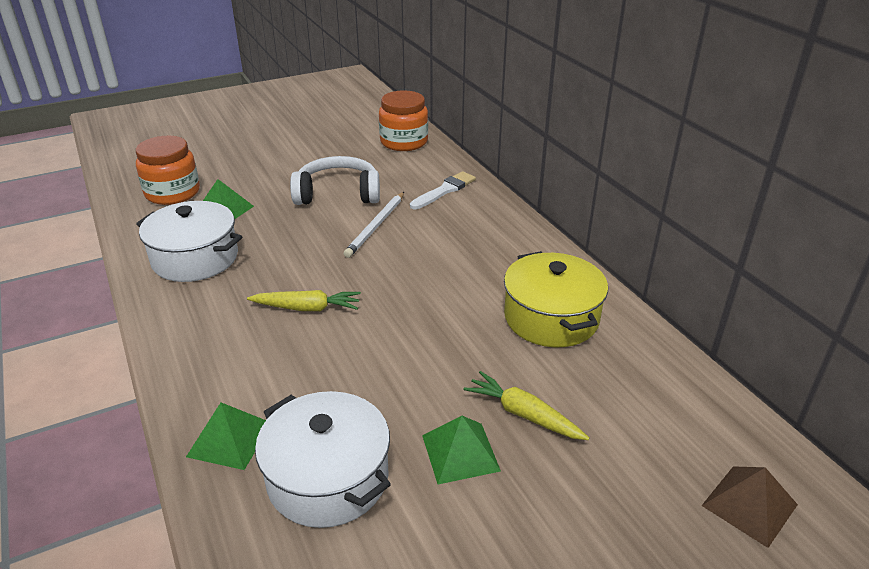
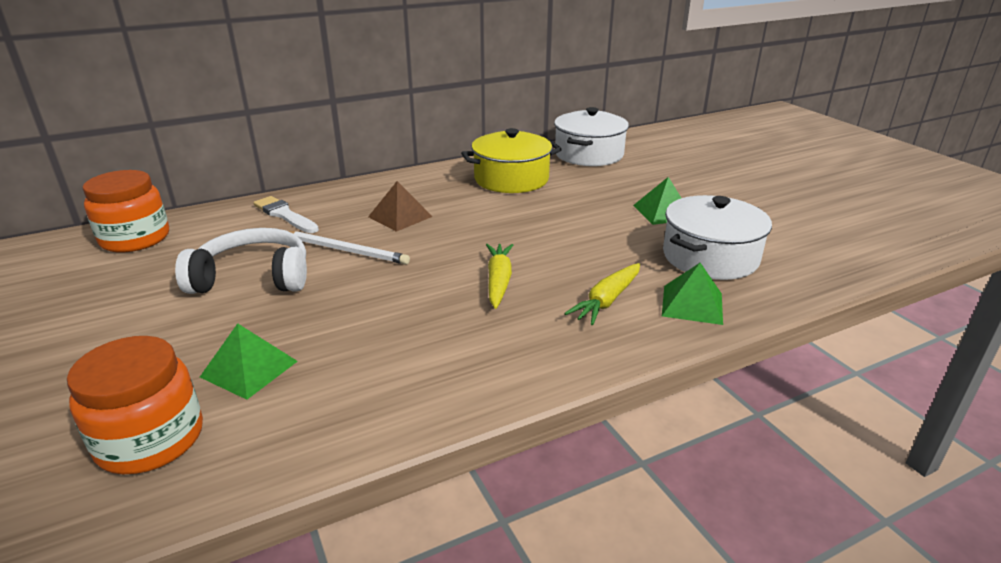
camera: 90 degrees left, 5 degrees down
(195, 258) = (382, 375): white pot -> white pot (589, 154)
(338, 193) = (253, 278): white headphones -> white headphones turned 90 degrees clockwise
(524, 414) = (619, 192): yellow carrot -> yellow carrot (607, 301)
(749, 504) = (666, 146): brown pyramid -> brown pyramid (400, 216)

